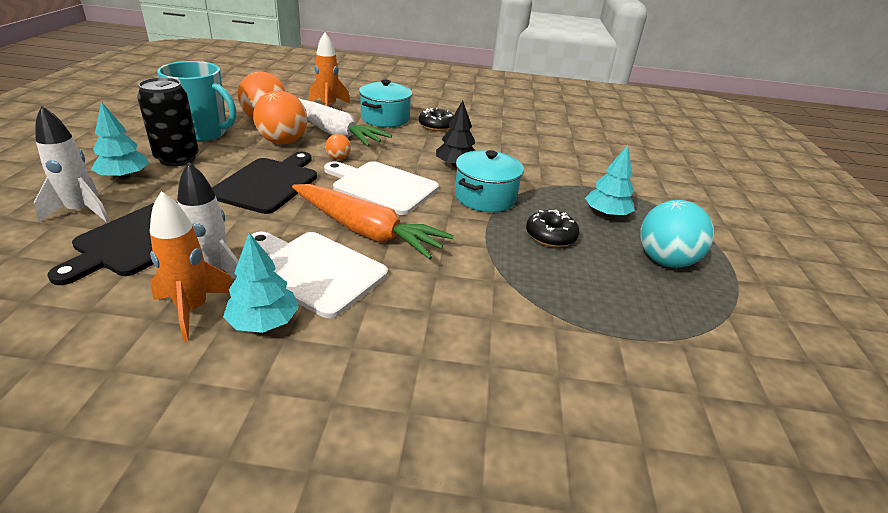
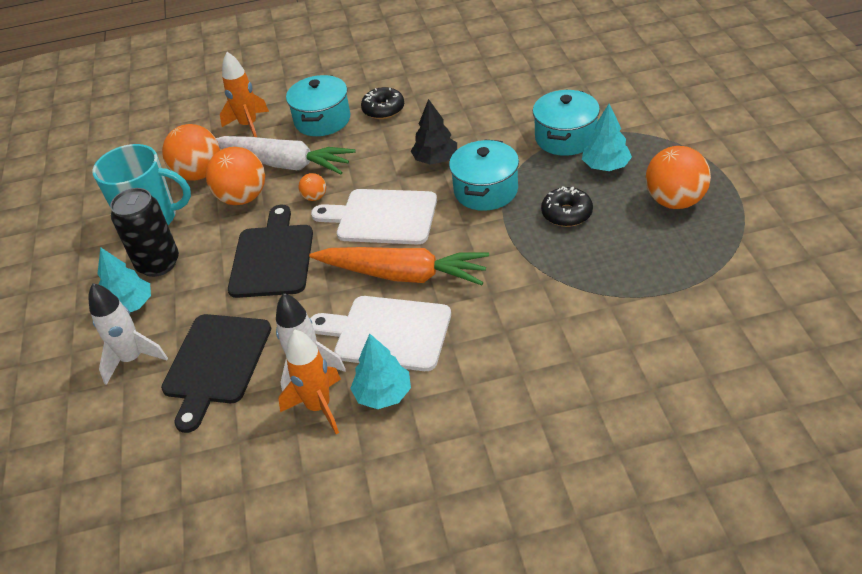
camera: 10 degrees left, 10 degrees up
(578, 185) = (565, 138): none -> turquoise pot
(665, 261) = (674, 201): turquoise ball -> orange ball

